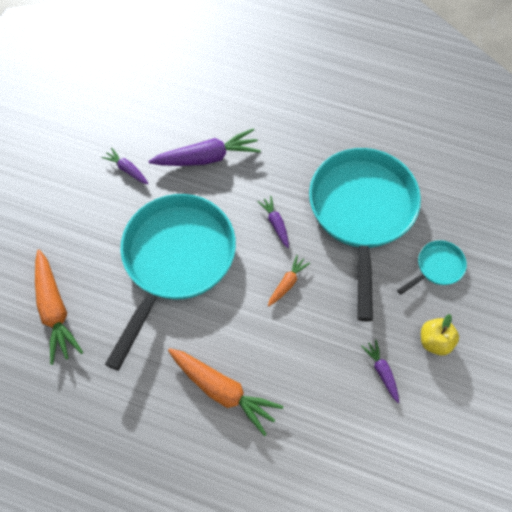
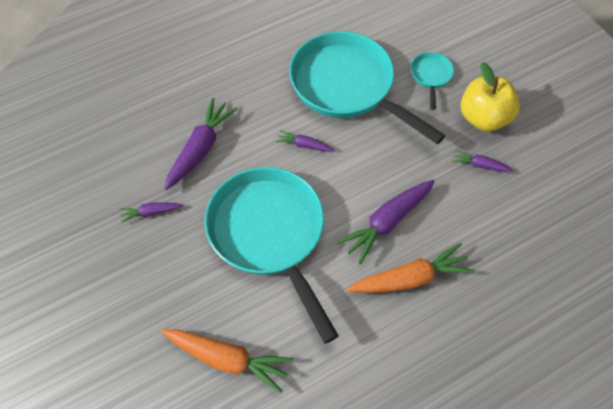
camera: 50 degrees left, 5 degrees down
(259, 336) = (387, 222): none -> purple carrot
(287, 283) = (360, 173): orange carrot -> none
(435, 341) = (483, 118): yellow apple -> yellow apple, size x1.69

